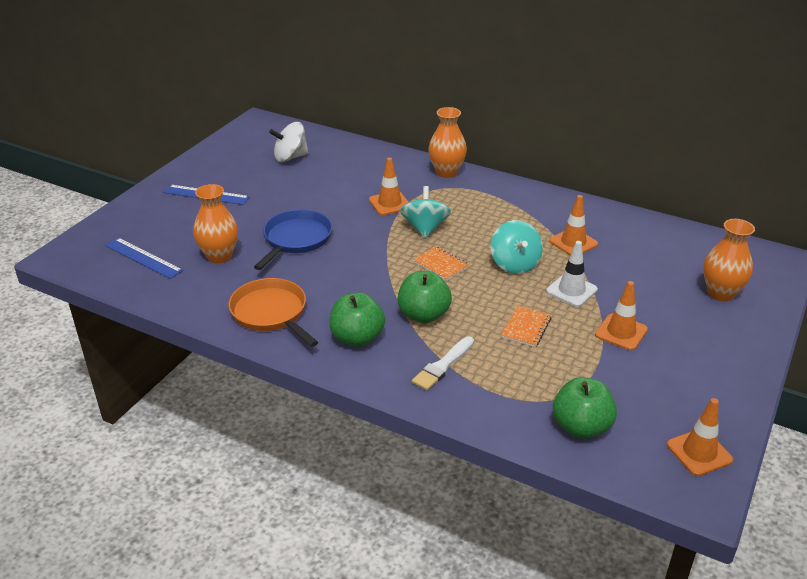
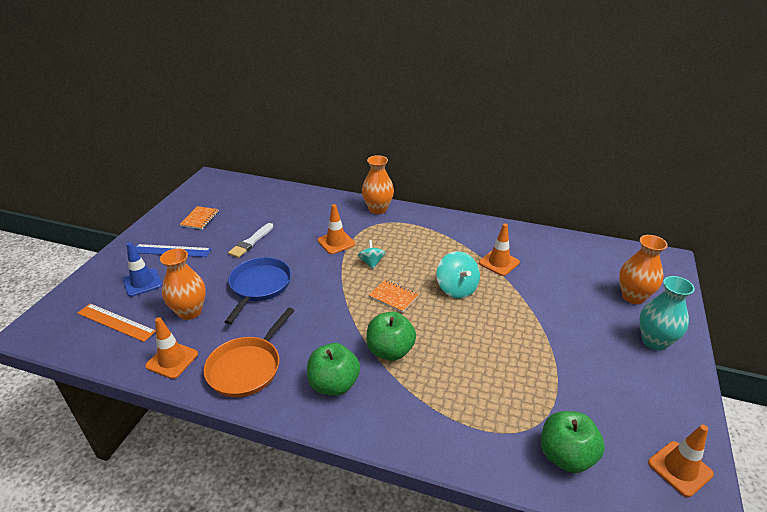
camera: 10 degrees left, 0 degrees up
(143, 258) = (116, 322): blue ruler -> orange ruler
(173, 223) = (142, 282): none -> blue traffic cone
(271, 313) = (247, 367): orange pan -> orange pan turned 105 degrees counterclockwise
(290, 157) = (242, 208): white spinning top -> none
(425, 228) = (371, 263): turquoise spinning top -> turquoise spinning top, size x0.63
(443, 365) = (420, 404): white brush -> white brush (251, 242)
(526, 328) = (484, 352): orange notebook -> orange notebook (200, 218)
(571, 290) = (511, 309): white traffic cone -> none
(621, 332) = (566, 346): orange traffic cone -> orange traffic cone (172, 360)
(725, 339) = (654, 341): none -> turquoise vase

